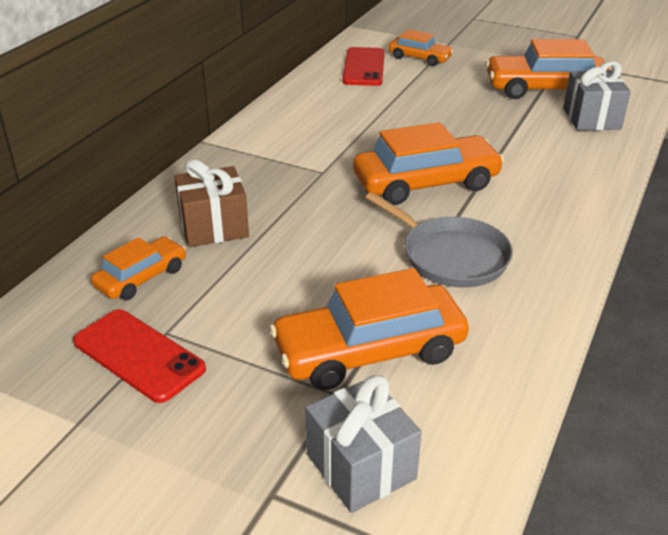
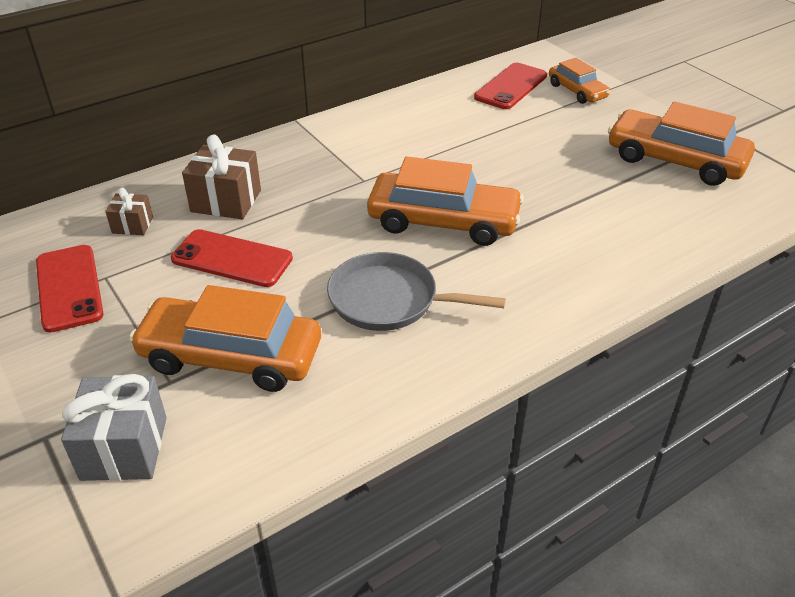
camera: 30 degrees right, 5 degrees up
(141, 277) = (132, 225): orange car -> brown gift
(276, 272) = (232, 259): none -> red phone
(451, 256) = (389, 300): grey pan -> grey pan turned 120 degrees clockwise
(591, 119) = (690, 208): grey gift -> none

